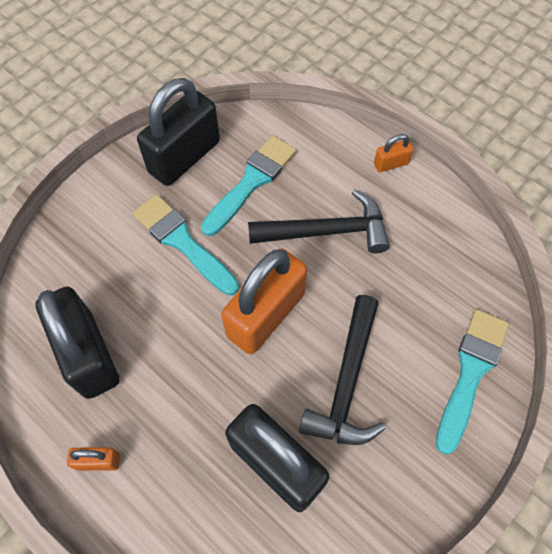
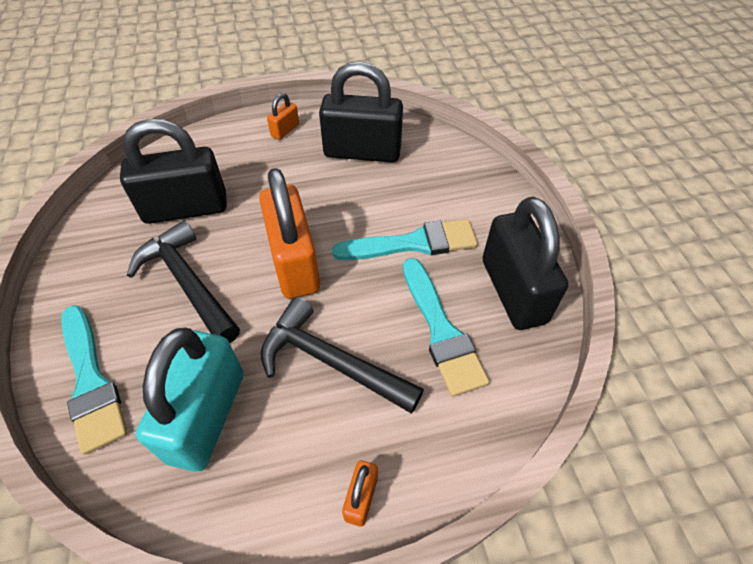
camera: 125 degrees right, 10 degrees down
(327, 231) = (331, 361): black hammer -> black hammer turned 90 degrees clockwise
(422, 275) = (207, 416): none -> turquoise padlock

